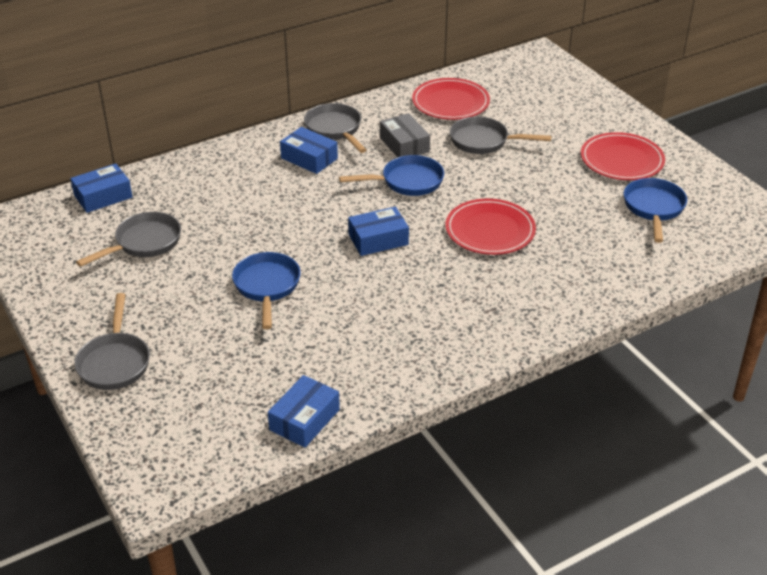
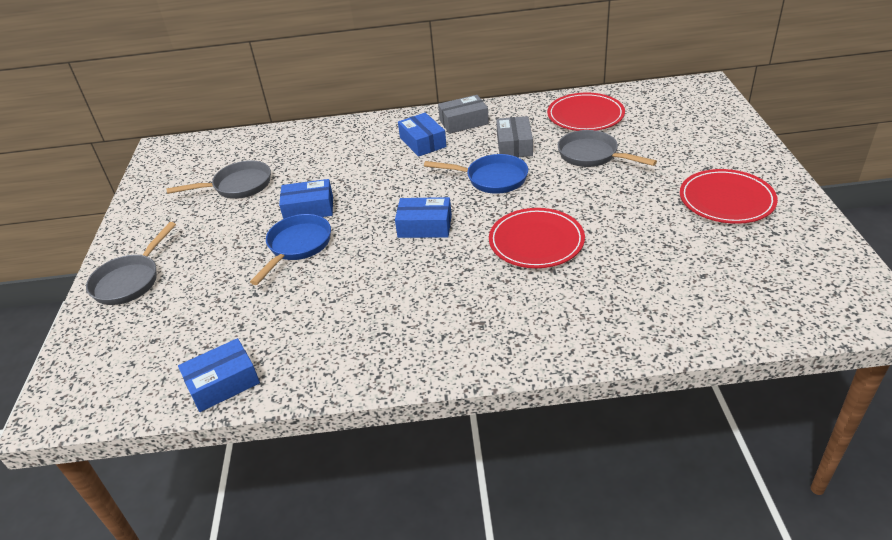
camera: 30 degrees right, 0 degrees up
(103, 196) = (242, 143): blue box -> blue box (309, 209)
(335, 129) = (464, 122): grey pan -> grey box
(653, 208) = (730, 258): blue pan -> none

